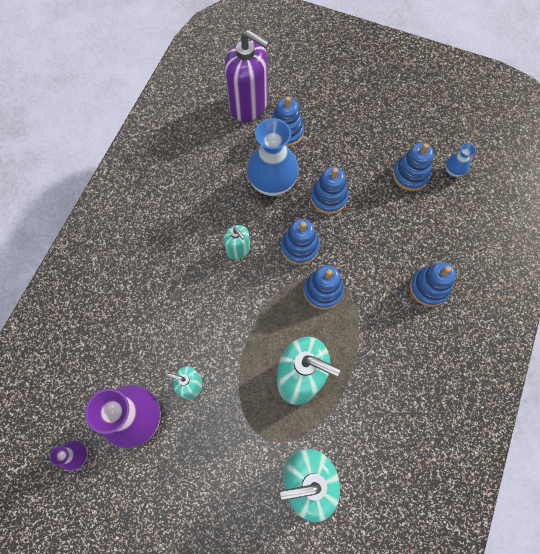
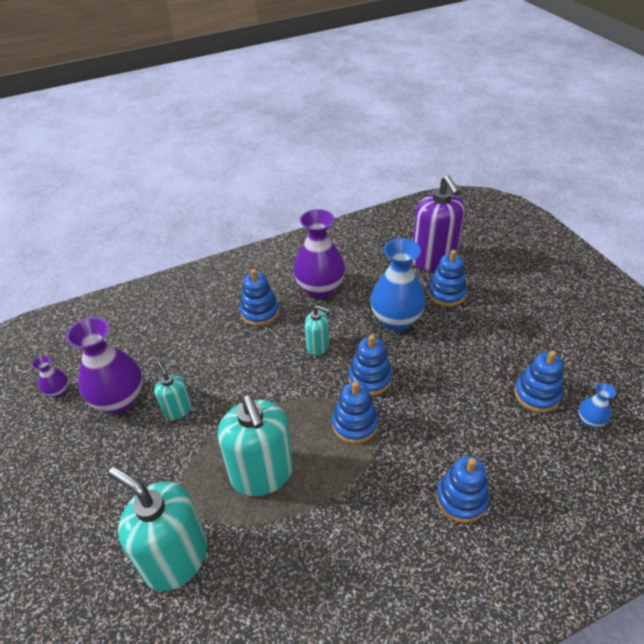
camera: 45 degrees right, 25 degrees down
(189, 197) = (320, 289): none -> purple vase
(238, 249) = (317, 346): turquoise soap dispenser -> turquoise soap dispenser turned 75 degrees counterclockwise
(328, 197) = (435, 360): blue stacking toy -> blue stacking toy (260, 312)

